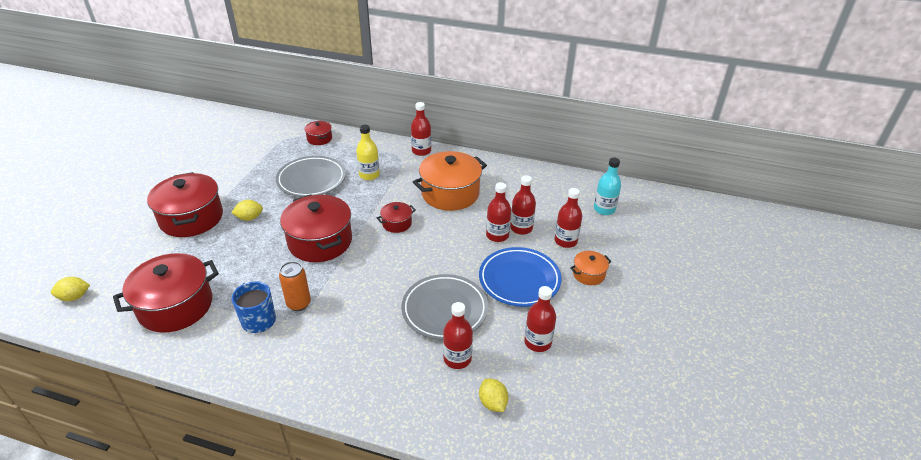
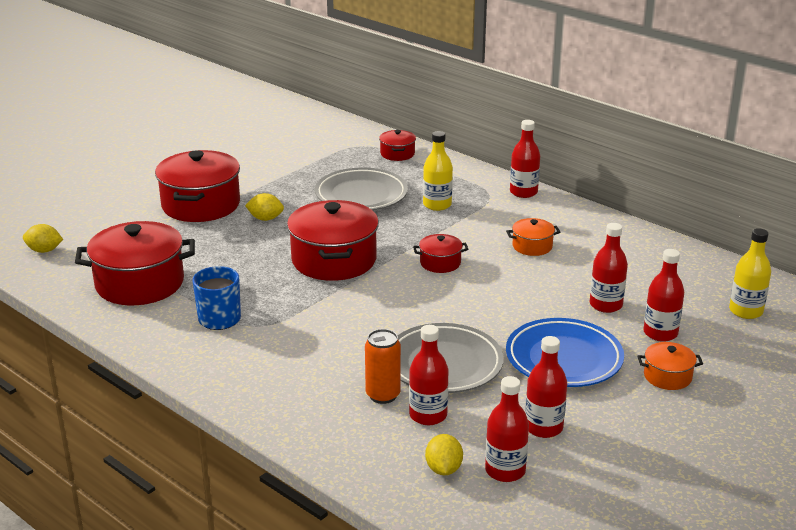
camera: 25 degrees right, 10 degrees down
(299, 304) = (273, 314): orange can -> orange can (383, 395)
(450, 193) = (532, 246): orange pot -> orange pot, size x0.48
(497, 235) = (566, 305): red bottle -> red bottle (505, 470)
(604, 209) = (745, 311): turquoise bottle -> yellow bottle

